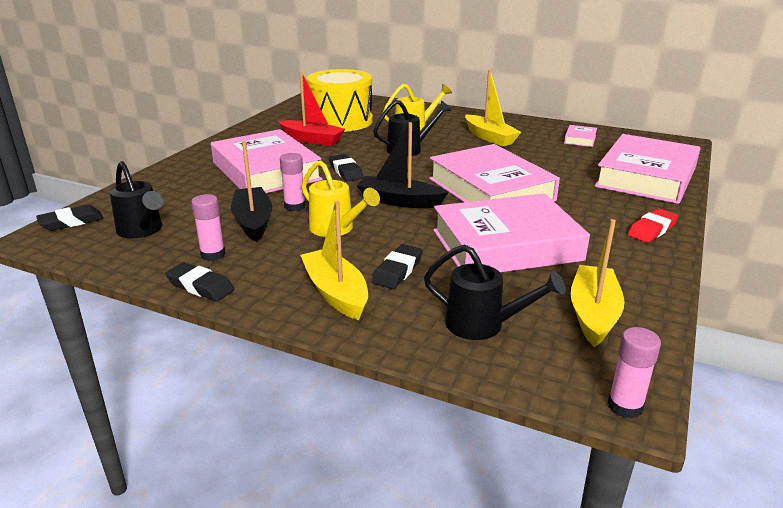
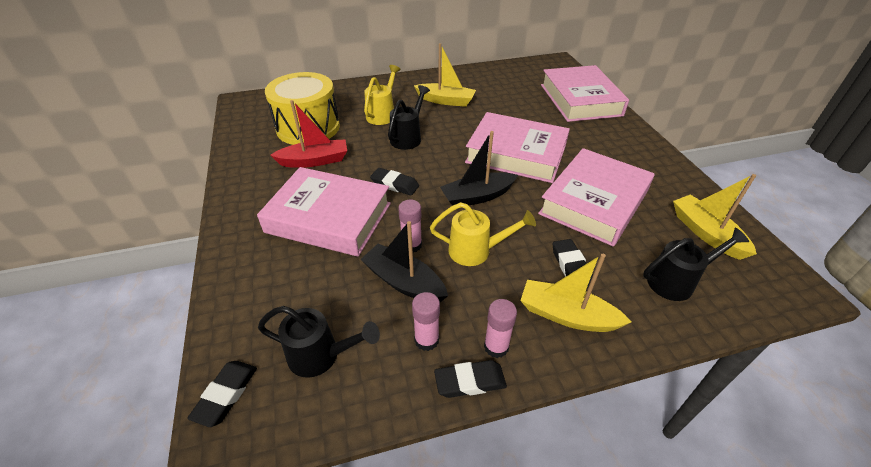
camera: 40 degrees left, 15 degrees up
(580, 139) = (502, 79): pink book -> none
(625, 406) = (805, 294): pink glue stick -> pink glue stick (496, 347)
(652, 230) = (640, 145): red eraser -> none

